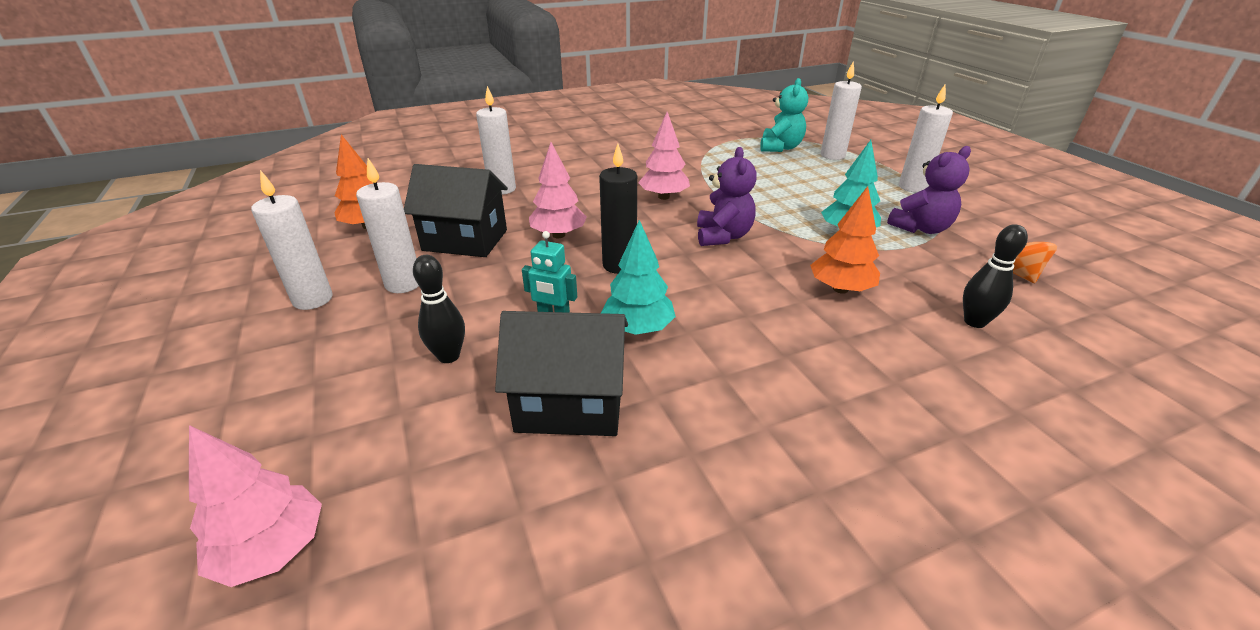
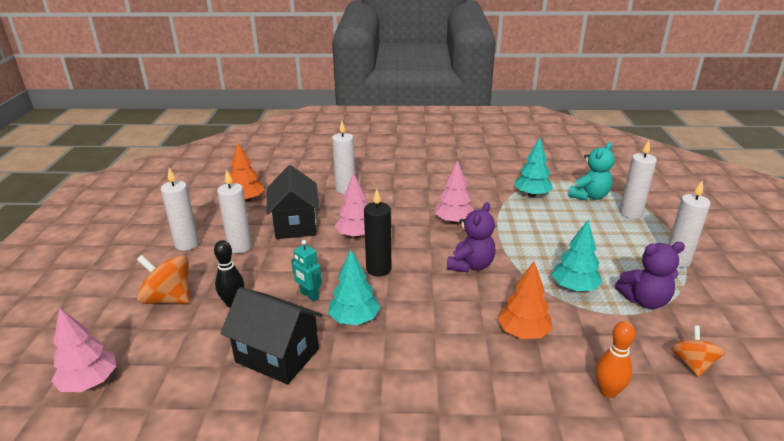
camera: 25 degrees right, 5 degrees down
(335, 379) = (168, 299): none -> orange spinning top
(465, 240) = (295, 224): black house -> black house turned 45 degrees clockwise
(723, 156) = (532, 195): none -> turquoise tree
(974, 322) = (608, 391): black bowling pin -> orange bowling pin

